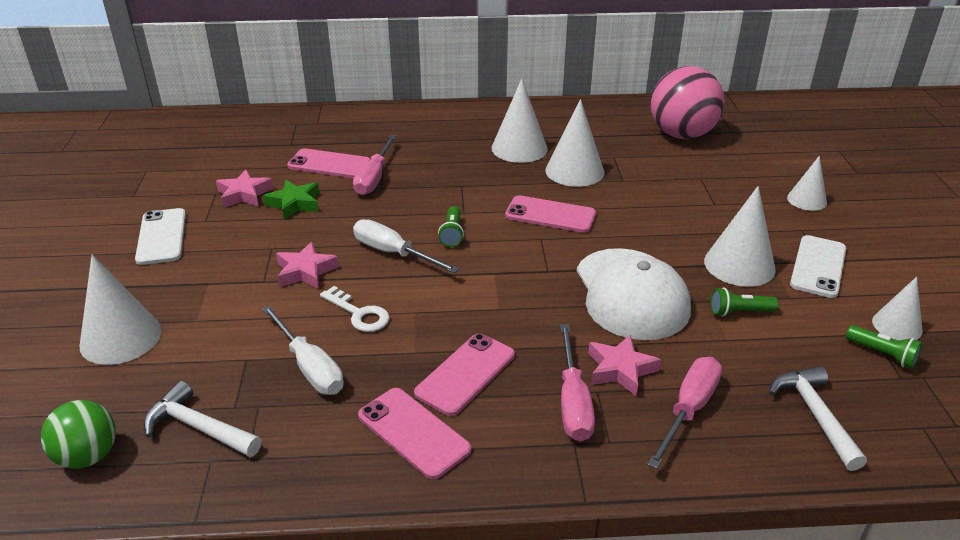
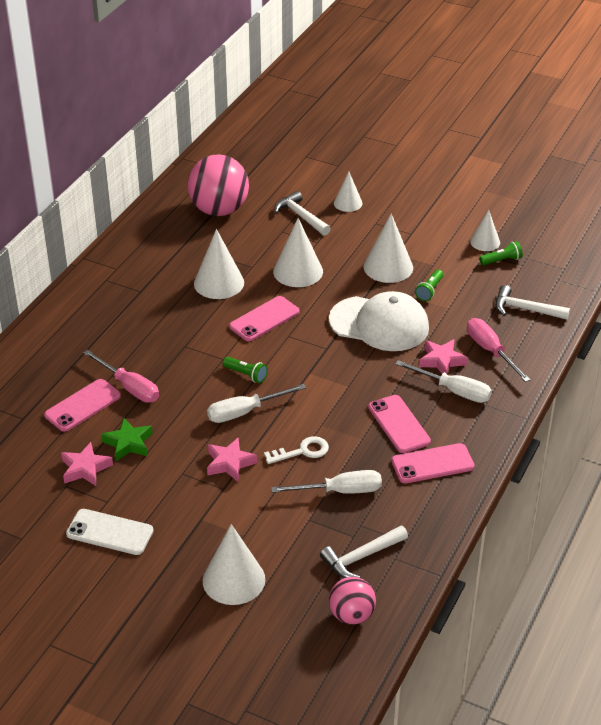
camera: 60 degrees left, 5 degrees up
(88, 456) = (351, 615): green ball -> pink ball
(519, 148) = (159, 295): white cone -> white cone (298, 271)
(573, 402) = (453, 391): pink screwdriver -> white screwdriver
(740, 180) = (301, 216): none -> white hammer
(818, 266) = (415, 238): white phone -> none

